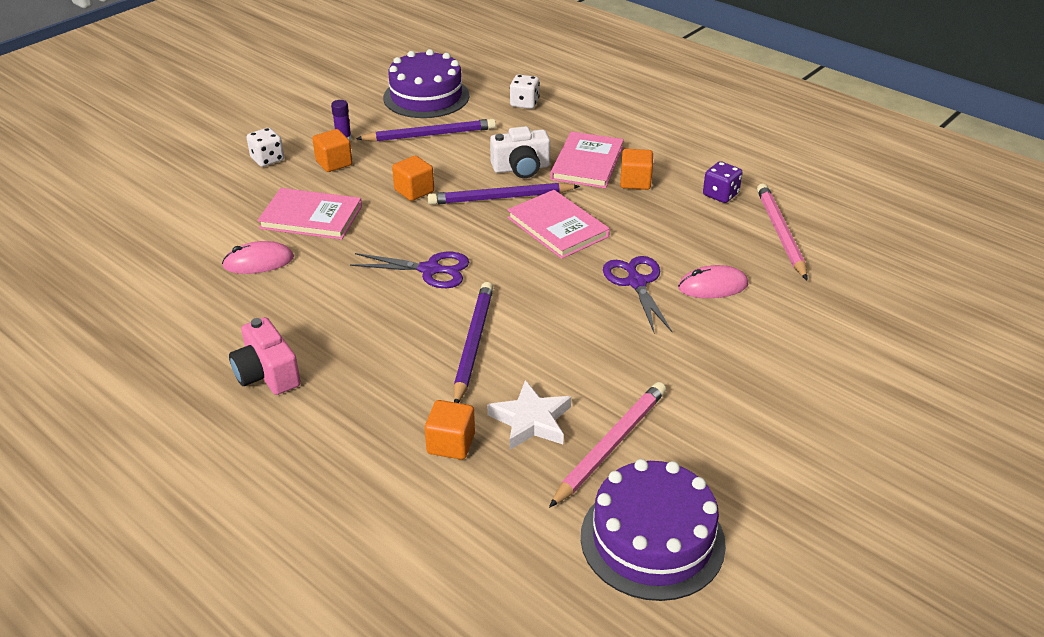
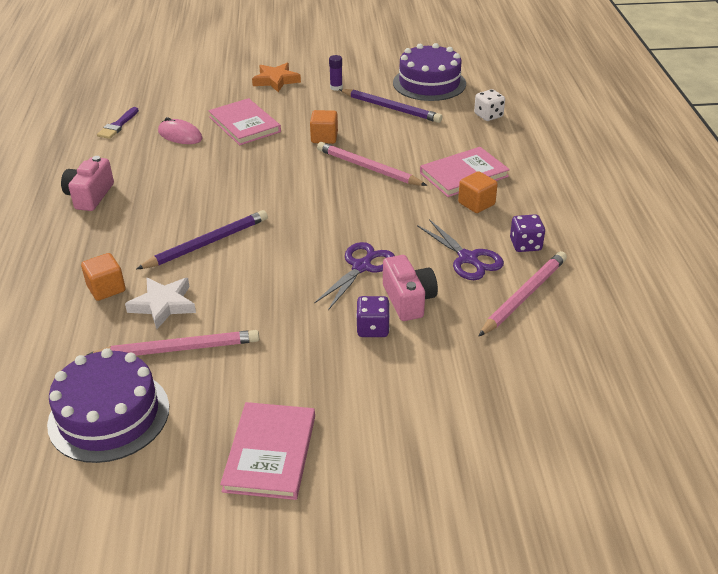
camera: 45 degrees right, 0 degrees up
(163, 288) = (118, 125): none -> purple brush
(267, 159) = (276, 80): white dice -> orange star
(334, 163) = (307, 99): orange cube -> none
(430, 270) = (255, 188): purple scissors -> purple scissors (467, 258)
(500, 198) = (368, 168): purple pencil -> pink pencil
(521, 168) = (413, 156): white camera -> none
(557, 227) = (372, 204): pink book -> pink book (270, 453)
(713, 286) = (408, 300): pink mouse -> pink camera
(725, 324) = (373, 328): none -> purple dice

